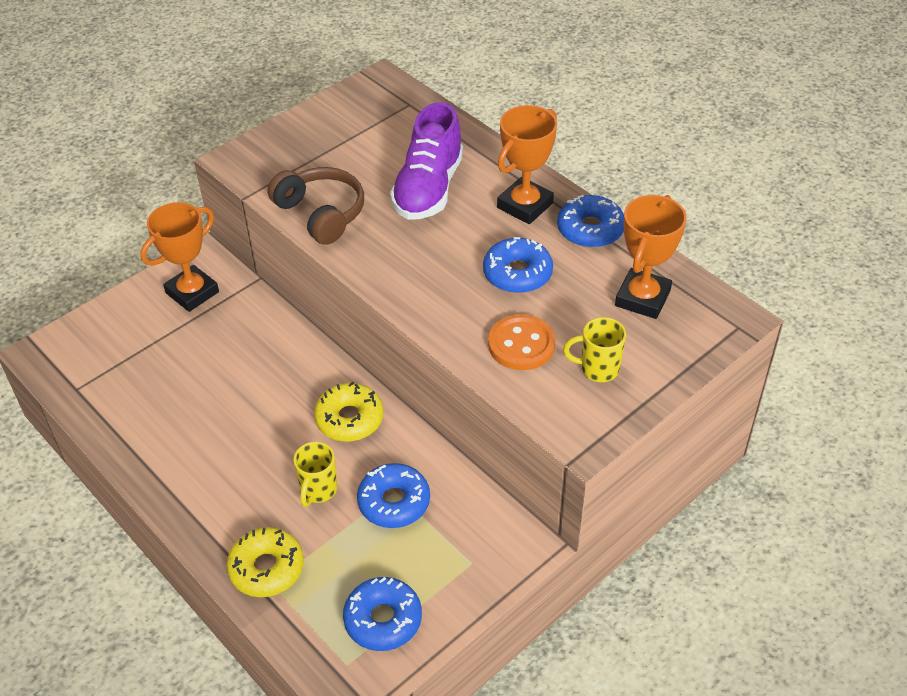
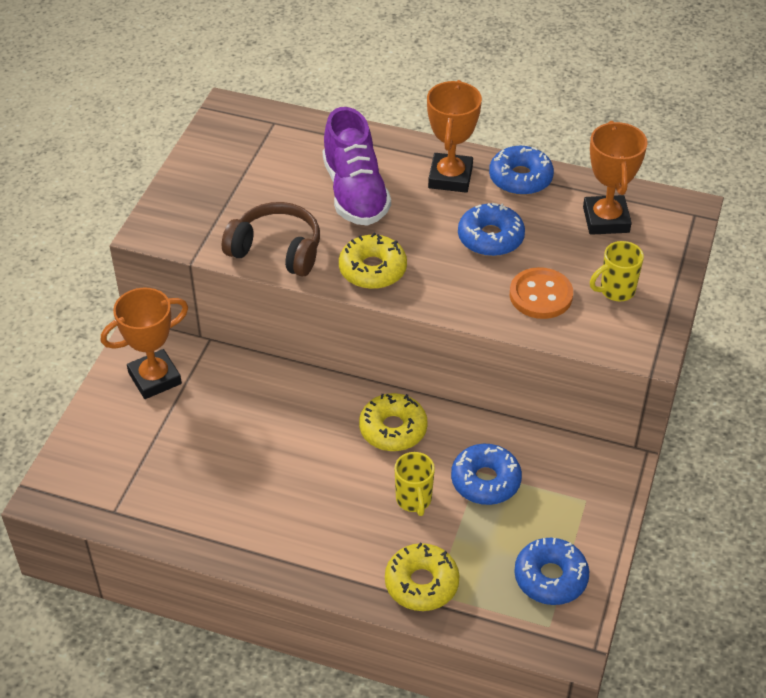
camera: 30 degrees left, 0 degrees up
(192, 292) = (155, 378): orange trophy -> orange trophy turned 45 degrees clockwise
(388, 261) = (372, 269): none -> yellow donut

